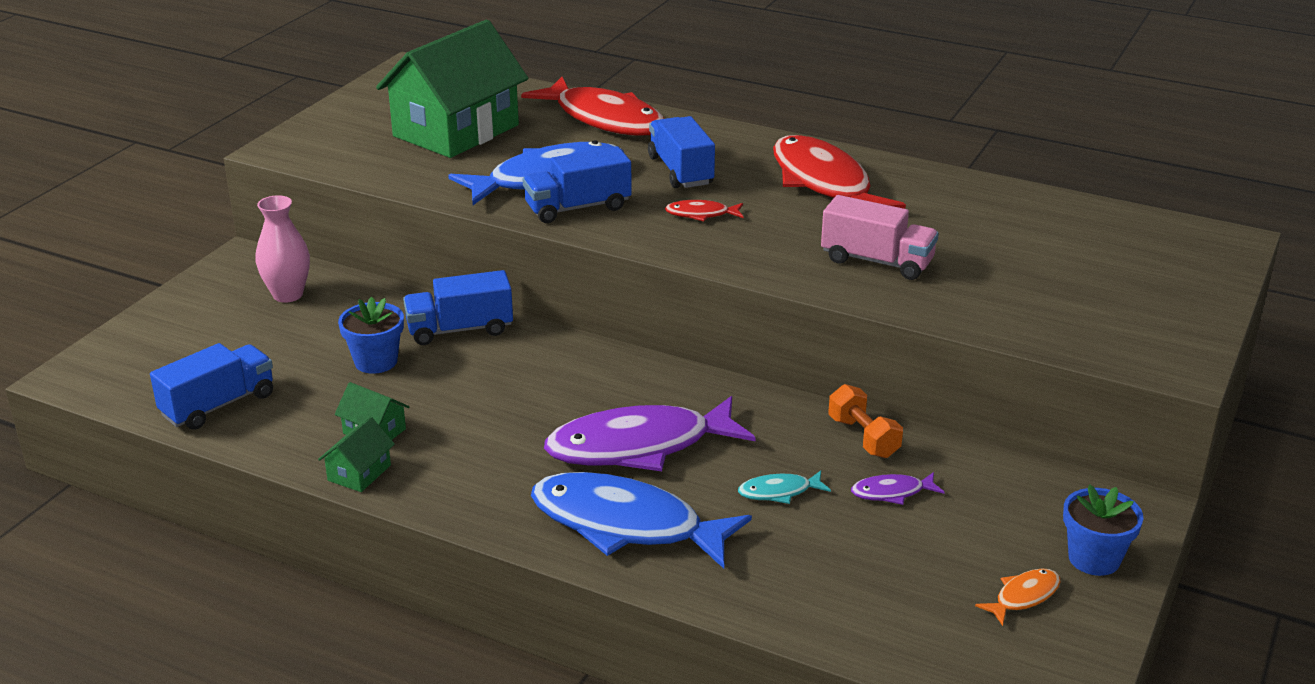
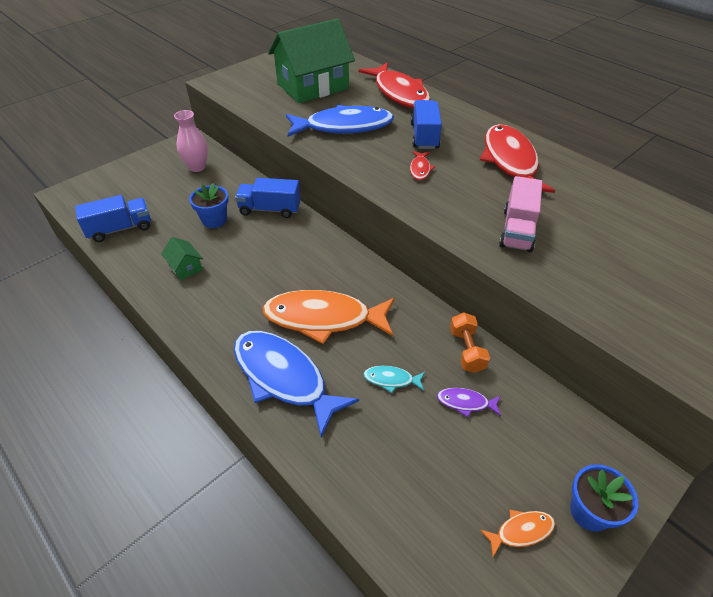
camera: 20 degrees right, 15 degrees up
(359, 473) = (160, 294): green house -> none
(578, 208) = (349, 149): blue truck -> none
(639, 446) = (324, 318): purple fish -> orange fish
(701, 214) = (420, 169): red fish -> red fish turned 105 degrees counterclockwise
(877, 261) = (517, 230): pink truck -> pink truck turned 60 degrees clockwise

